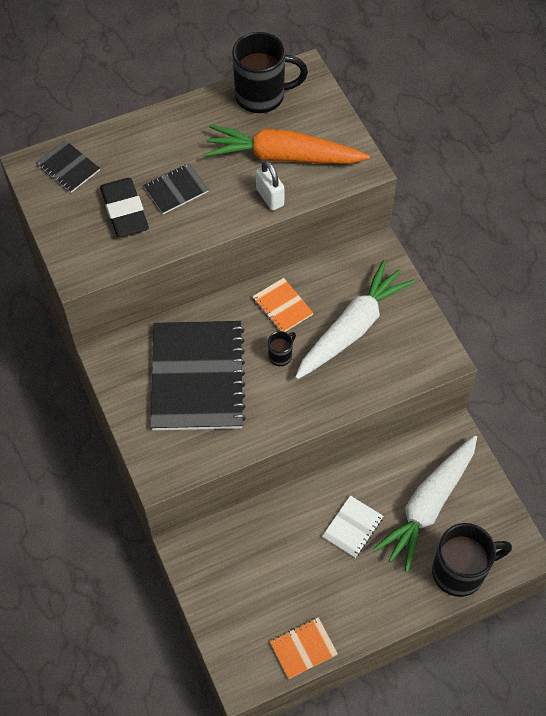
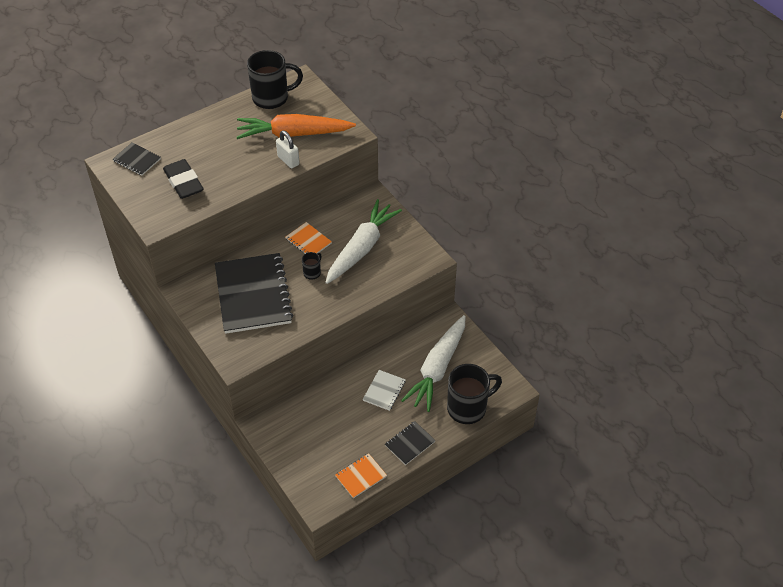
camera: 10 degrees left, 10 degrees down
(176, 189) = (219, 164): black notebook -> black notebook (410, 443)

